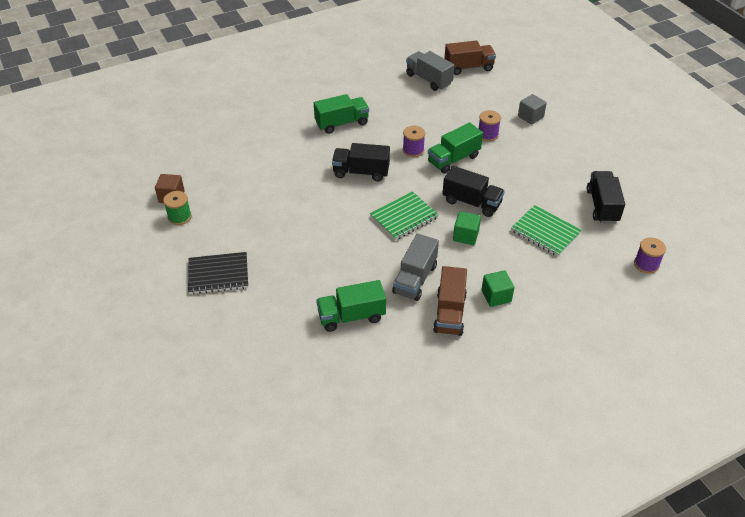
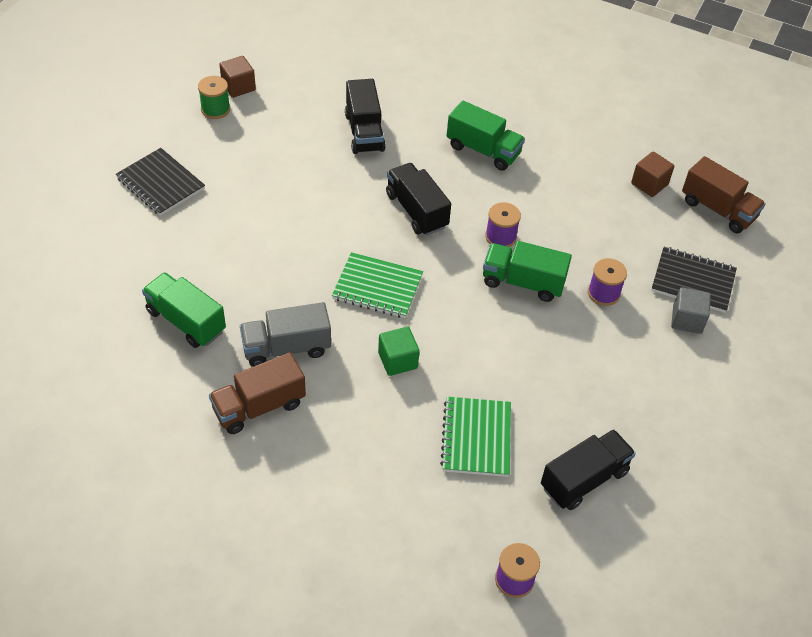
camera: 50 degrees right, 5 degrees up
(429, 79) = (649, 184): grey truck -> brown cube
(471, 202) = (461, 338): black truck -> black truck (364, 132)
(496, 296) = (321, 439): green cube -> none
(507, 101) = (693, 281): none -> black notebook

